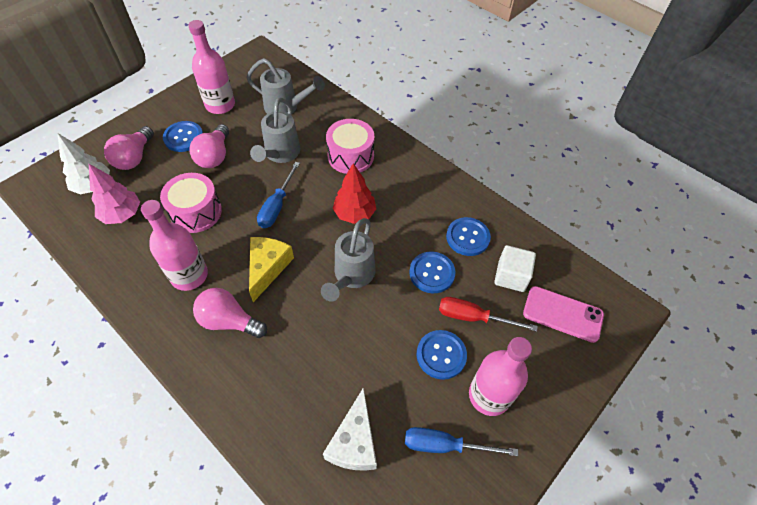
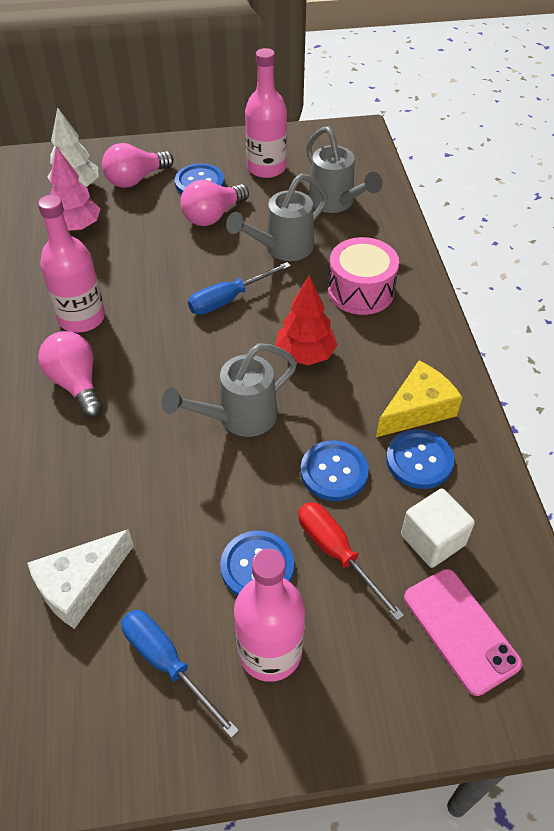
camera: 40 degrees right, 5 degrees down
(196, 212) = (144, 261): pink drum -> none
(268, 268) = (161, 355): yellow cheese -> yellow cheese (417, 409)

